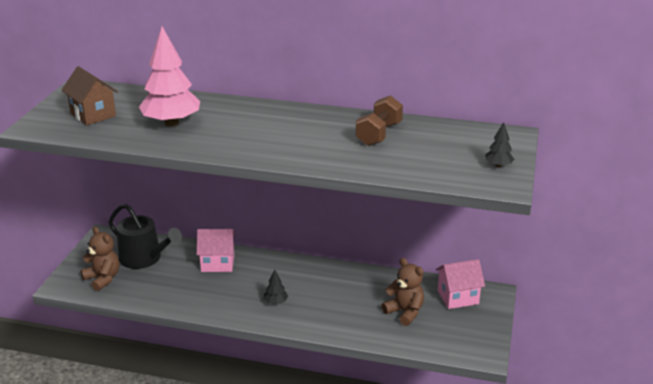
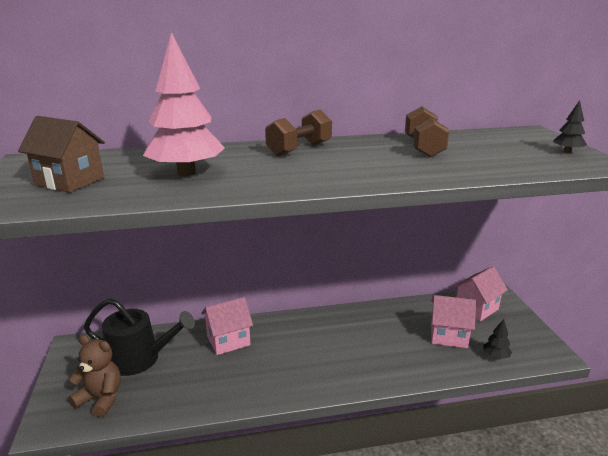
camera: 25 degrees left, 5 degrees down
(275, 302) = (322, 364): black tree -> black tree (495, 356)
(276, 115) = (299, 149): none -> brown dumbbell
(405, 312) = (448, 336): brown teddy bear -> pink house

